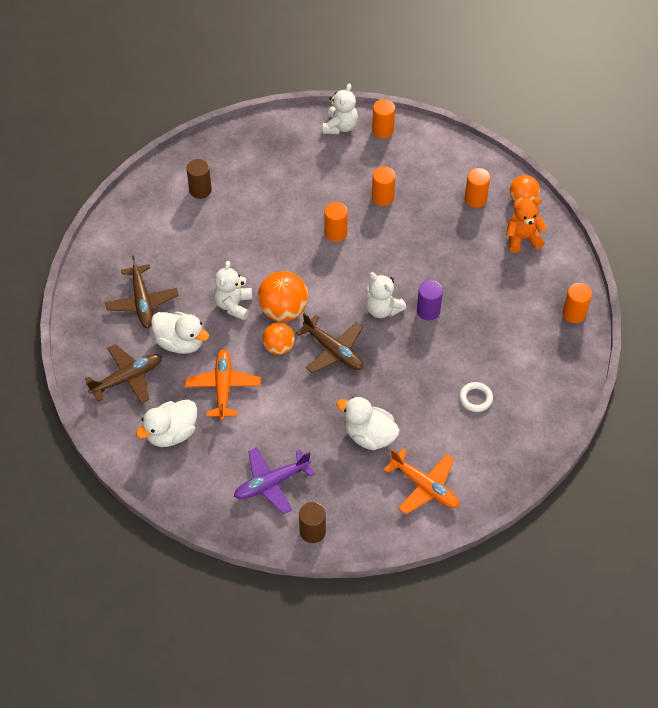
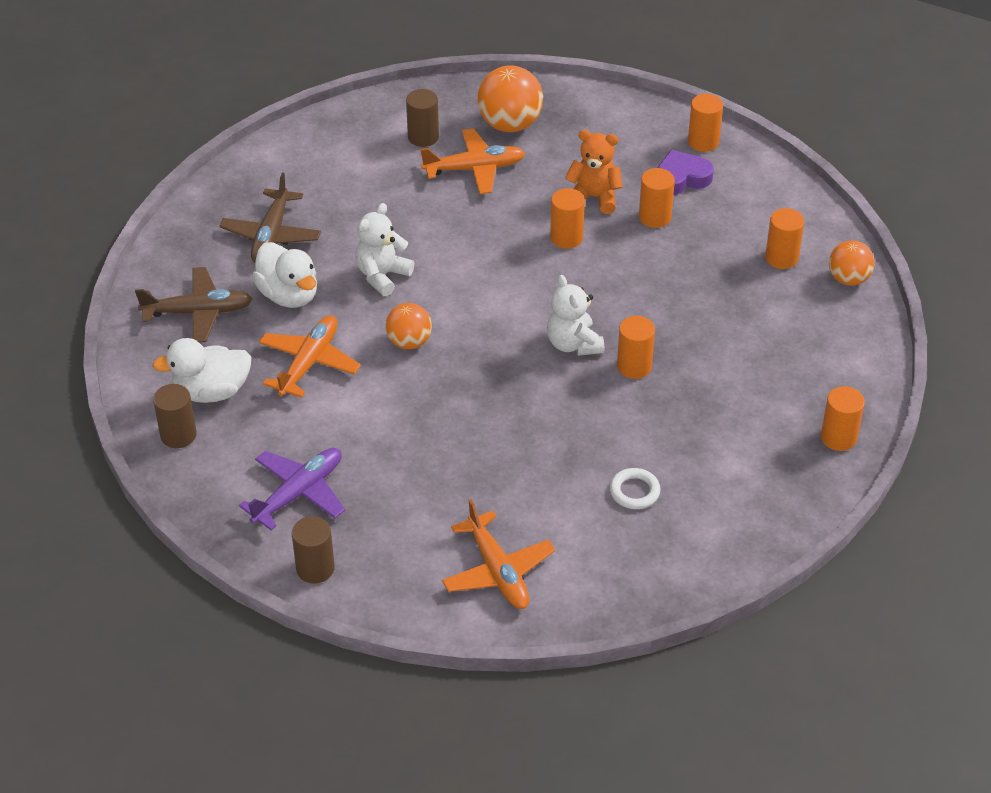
camera: 25 degrees right, 10 degrees down
(169, 473) = (178, 435): none -> brown cylinder
(248, 202) = (474, 169): none -> orange plane
(271, 483) = (299, 493): purple plane -> purple plane turned 135 degrees clockwise
(283, 310) = (442, 302): orange ball -> orange ball (510, 124)
(333, 350) = (477, 370): brown plane -> none
(340, 126) = (649, 121): white teddy bear -> none
(369, 435) = (462, 484): white duck -> none
(383, 162) = (681, 178): none -> purple heart
(428, 311) = (634, 366): purple cylinder -> orange cylinder
(522, 239) = (819, 324): orange teddy bear -> orange teddy bear (594, 197)

